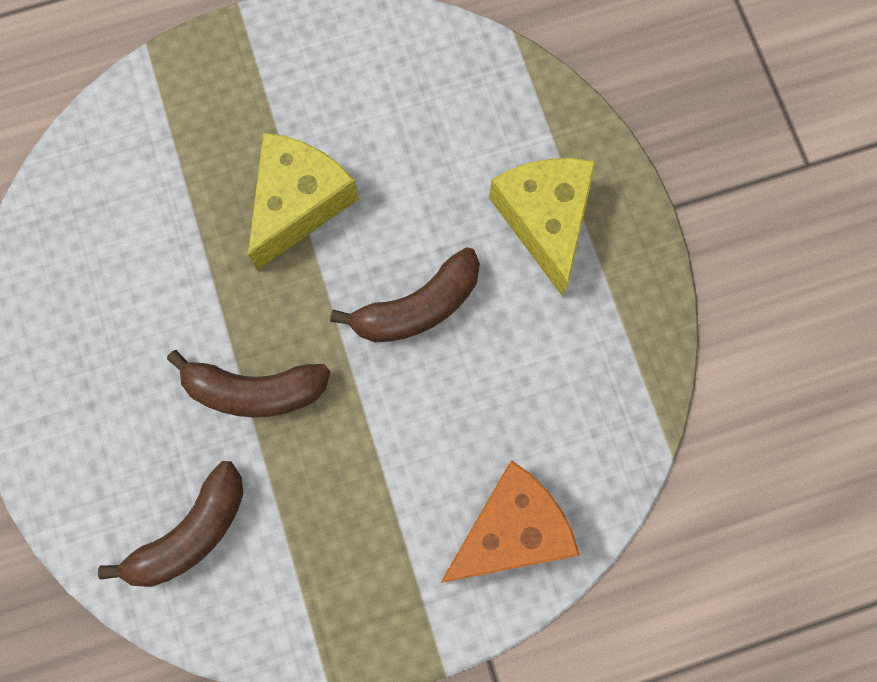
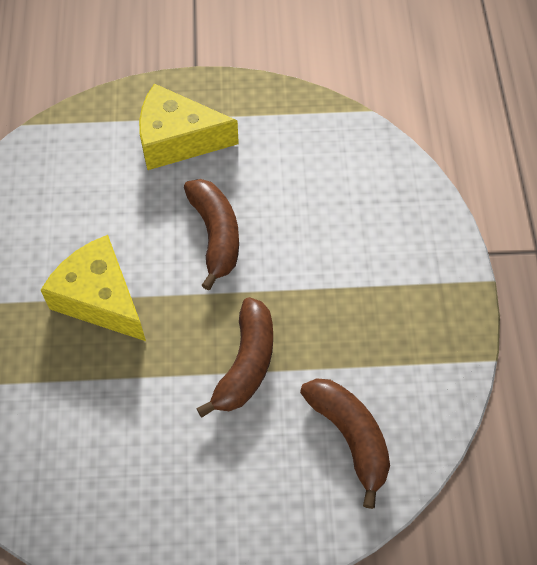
camera: 75 degrees left, 15 degrees down
(511, 531) = (400, 215): orange cheese -> none

